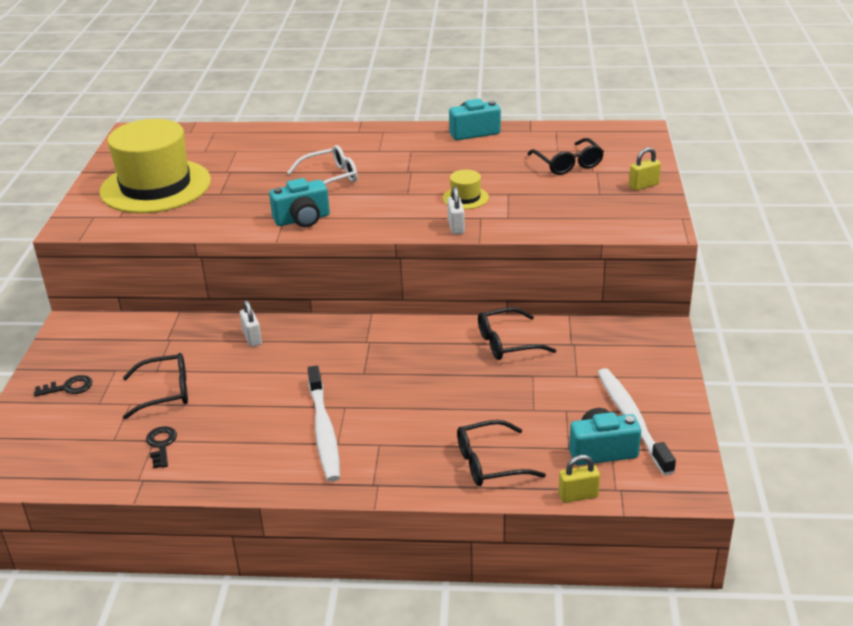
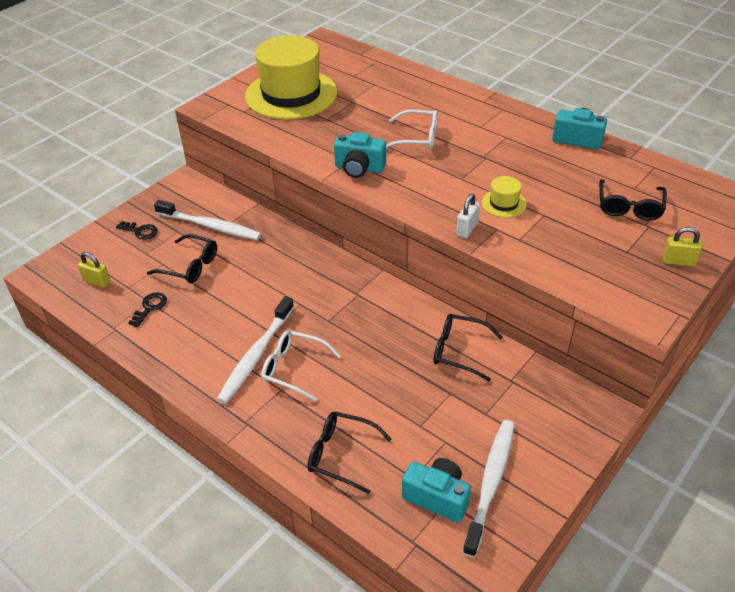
camera: 35 degrees right, 10 degrees up
(148, 351) = (210, 226): none -> white toothbrush
(252, 338) = (283, 249): white padlock -> none
(373, 423) = (293, 368): none -> white glasses
(578, 496) = (378, 528): yellow padlock -> yellow padlock (97, 281)

